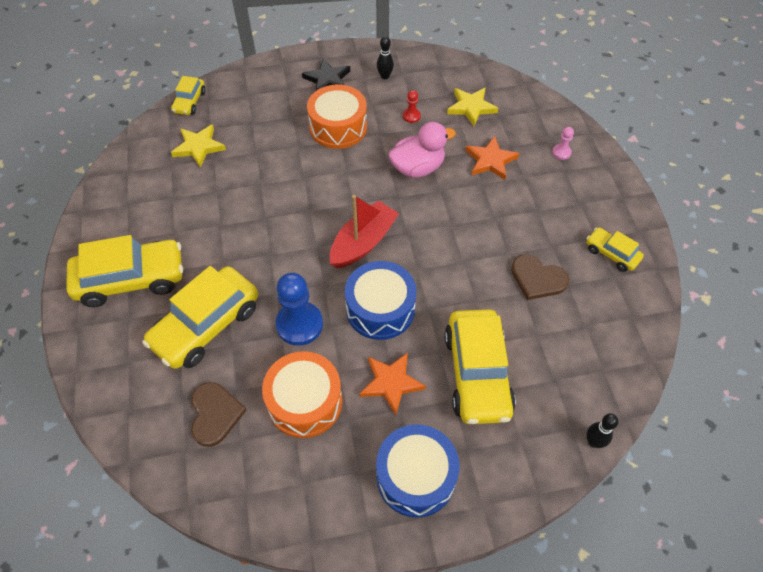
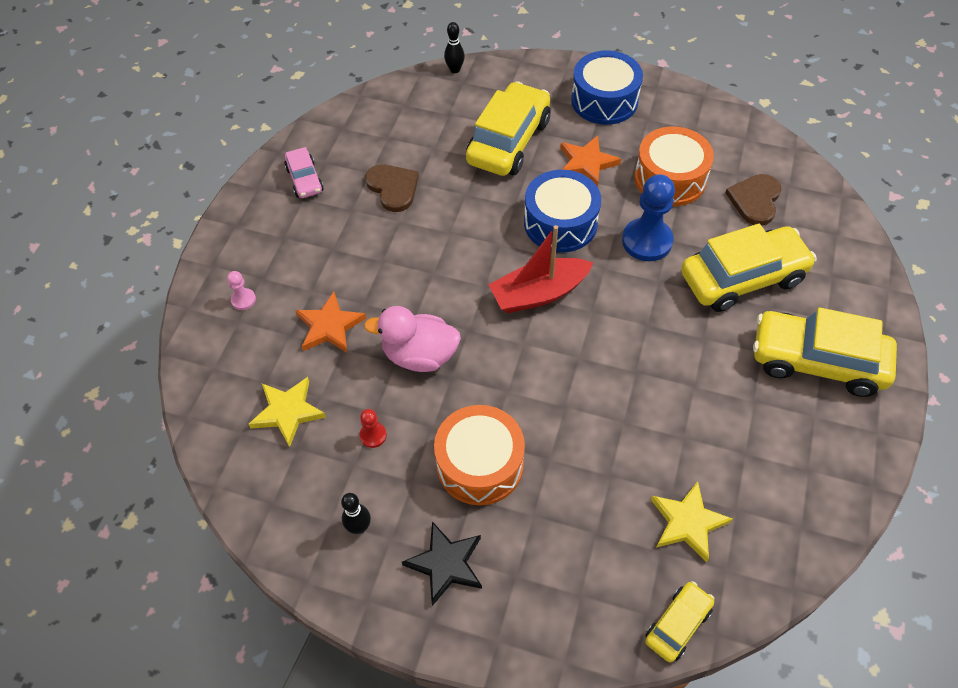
camera: 150 degrees left, 0 degrees up
(611, 254) = (305, 180): yellow car -> pink car

